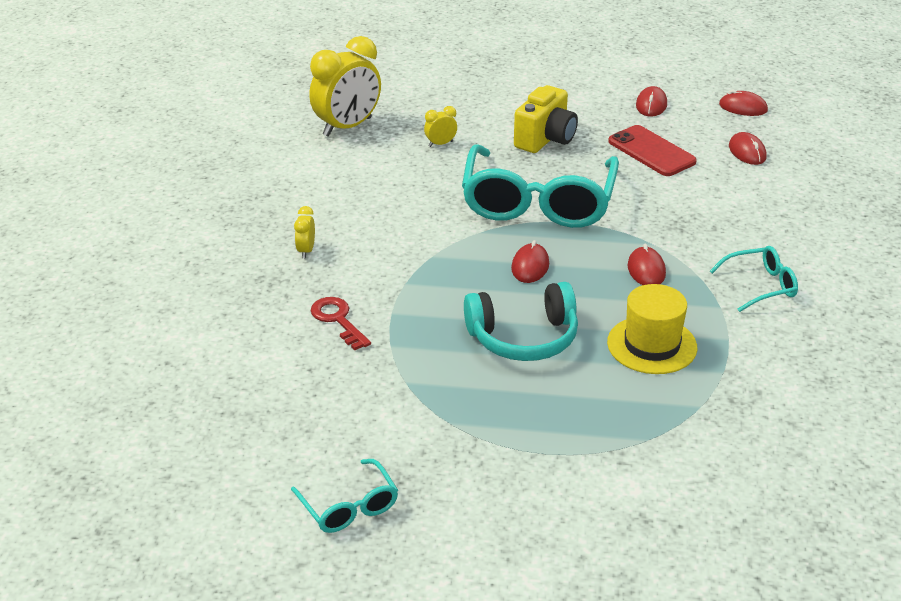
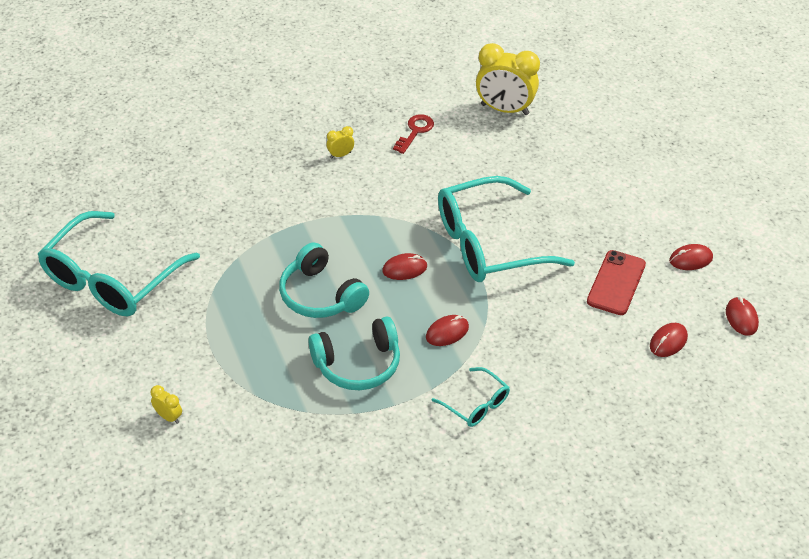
camera: 60 degrees right, 10 degrees up
(338, 320) = (278, 201): red key -> red key (415, 131)
(348, 506) = (112, 278): turquoise glasses -> turquoise glasses, size x2.17
(440, 144) = (523, 164): yellow clock -> yellow clock (168, 417)
(545, 139) = (580, 217): yellow camera -> none
(652, 345) = (358, 364): yellow hat -> turquoise headphones

